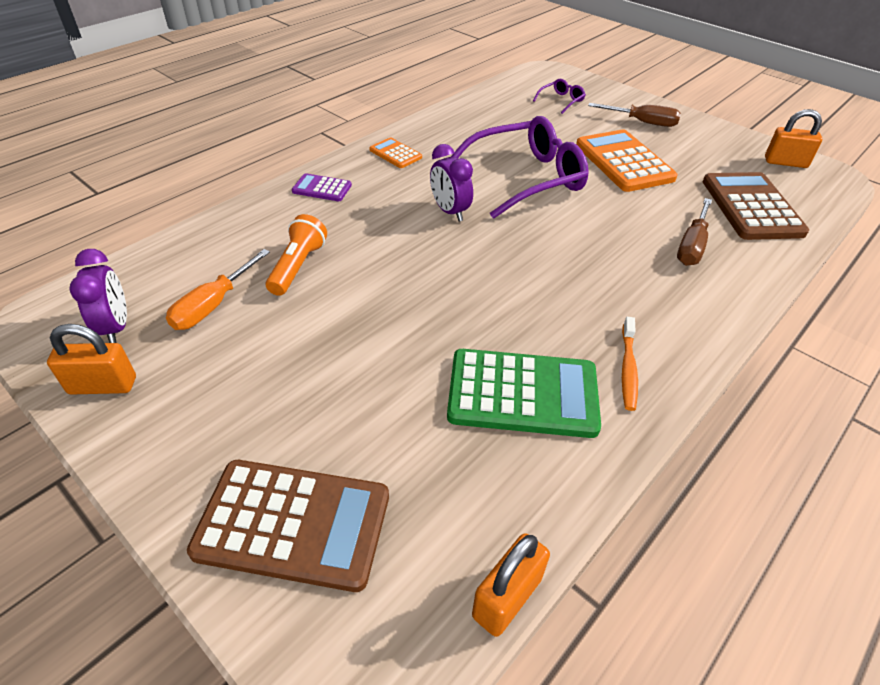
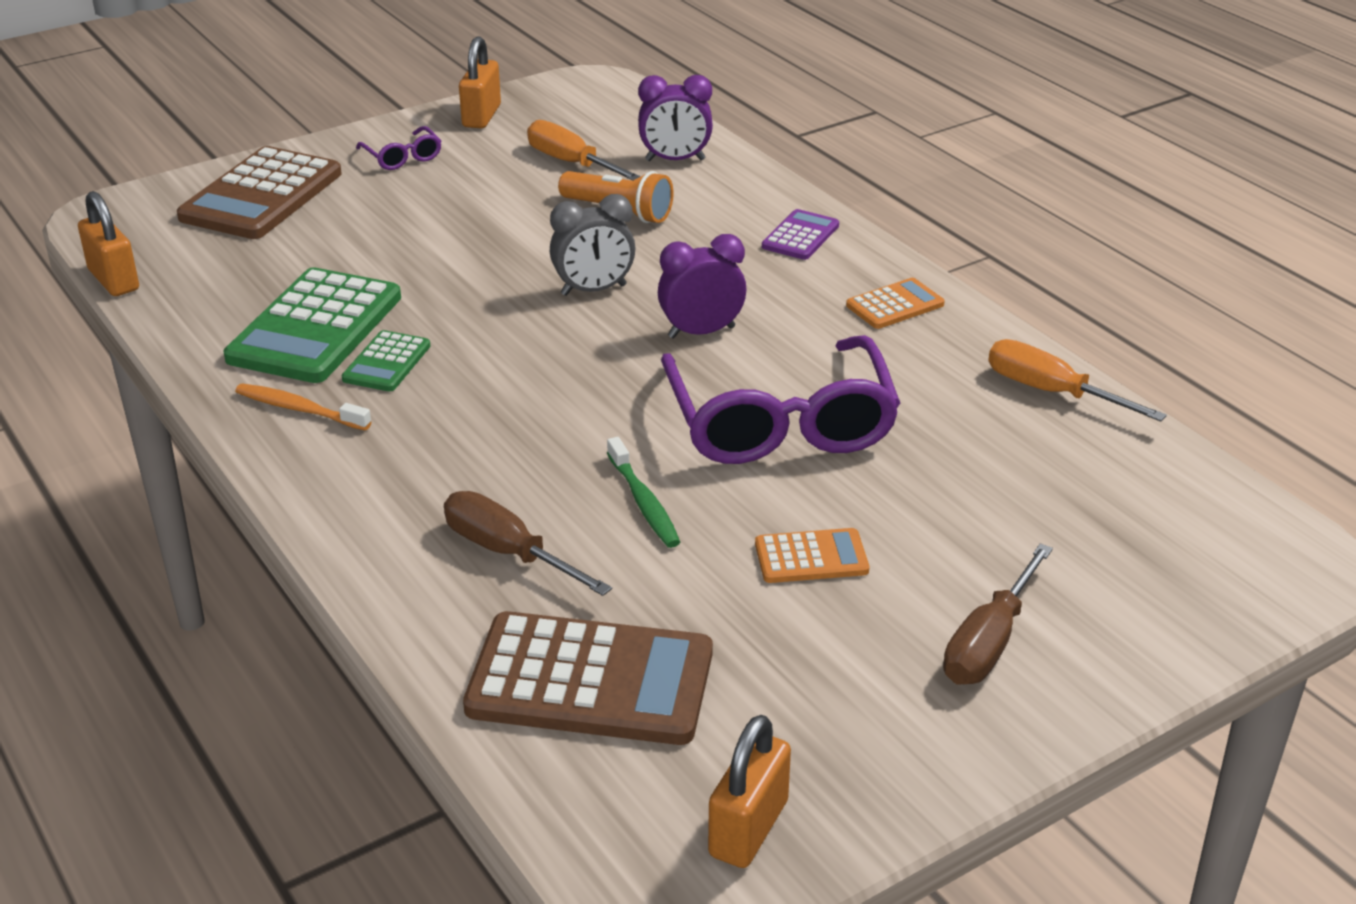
camera: 105 degrees right, 10 degrees down
(116, 327) = (562, 117): purple clock -> purple clock (675, 160)
(415, 260) = (593, 290): none -> grey clock
(459, 113) = (1050, 391): none -> orange screwdriver
(548, 339) = (386, 362): none -> green calculator
(561, 101) = (1112, 541): purple glasses -> purple glasses (402, 157)
(619, 210) = (643, 502): none -> green toothbrush
(624, 162) = (811, 557): orange calculator -> orange calculator, size x0.50

